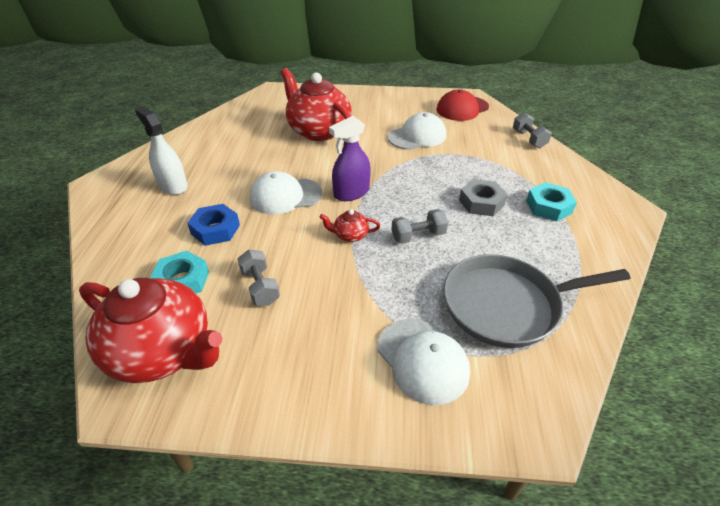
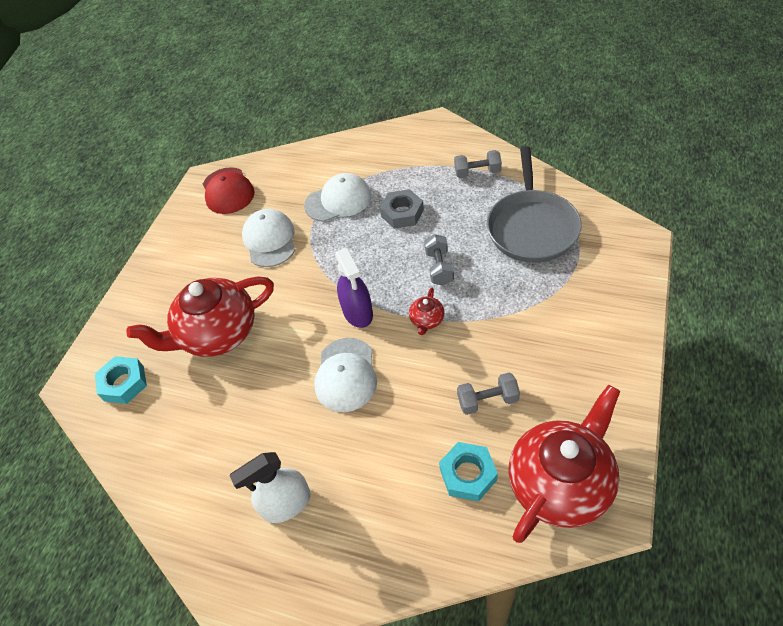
camera: 70 degrees left, 10 degrees up
(215, 229) = (390, 446): blue nut -> none
(422, 360) = (581, 289): white cap -> white cap (338, 200)
(528, 139) = (311, 155): grey dumbbell -> grey dumbbell (477, 172)
(548, 207) = (420, 170): turquoise nut -> turquoise nut (124, 383)

